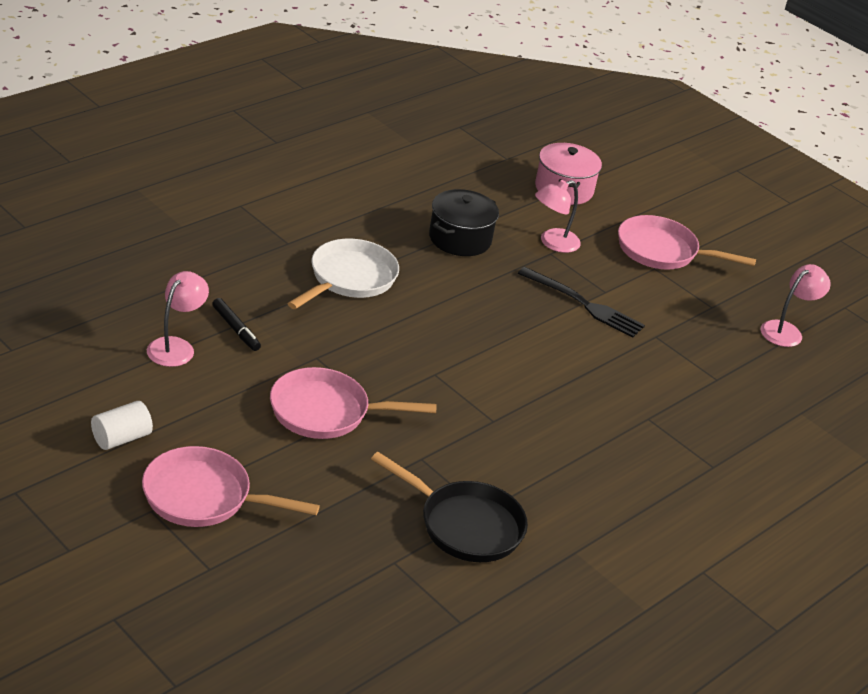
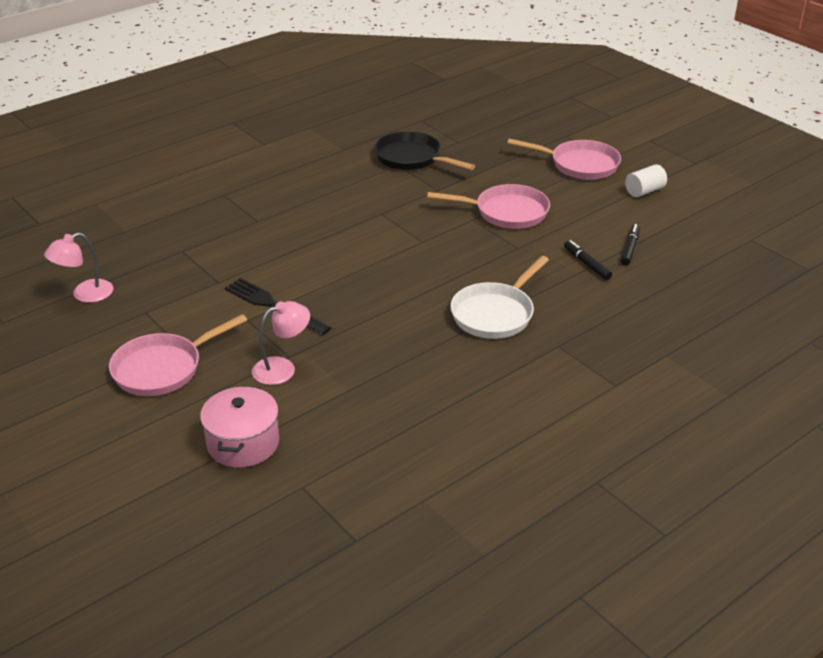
camera: 170 degrees left, 0 degrees up
(176, 346) = (630, 248): pink lamp -> black marker
(460, 239) = (382, 365): black pot -> none
(662, 251) = (163, 368): pink pan -> pink pan turned 120 degrees clockwise

